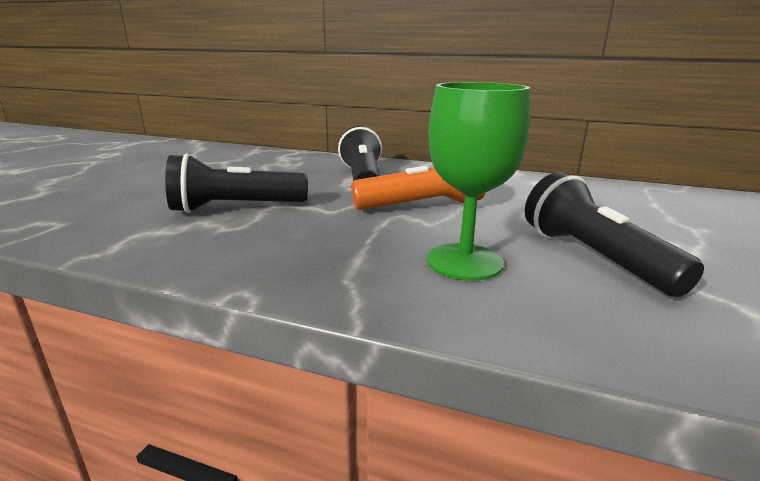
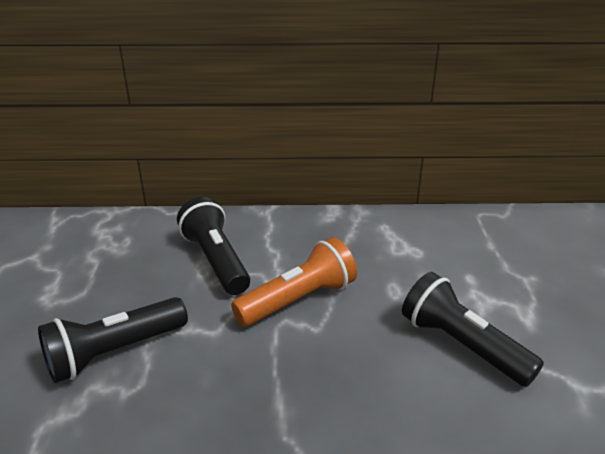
camera: 20 degrees left, 10 degrees up
(464, 262) = (368, 381): green goblet -> none

